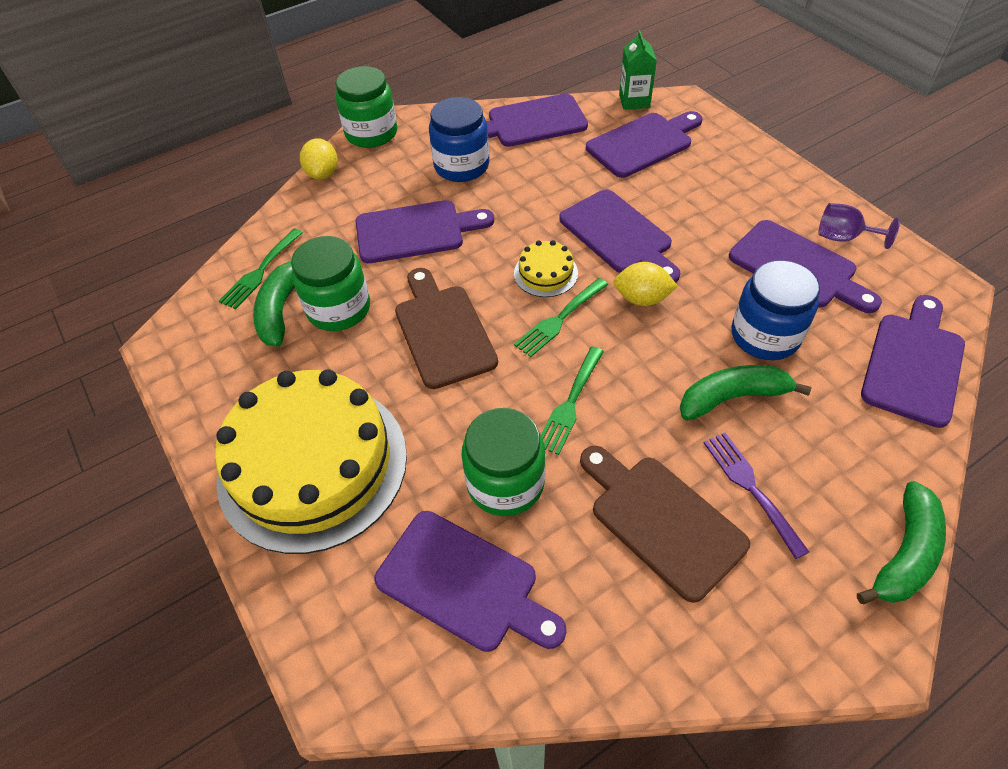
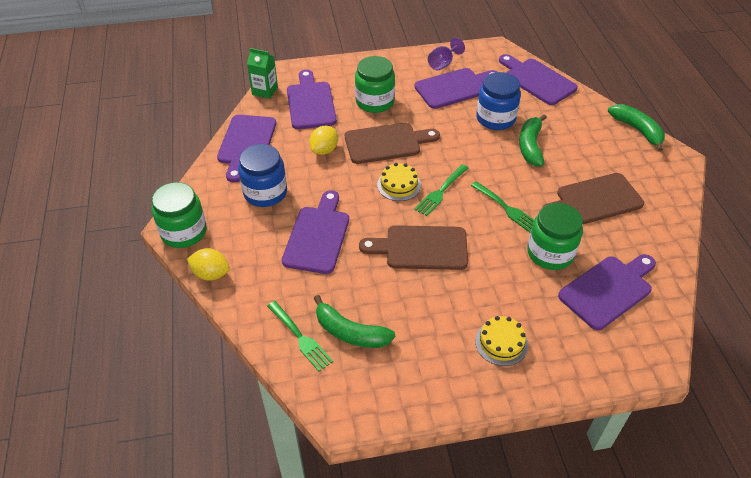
camera: 70 degrees left, 5 degrees down
(313, 465) = (501, 342): yellow cake -> yellow cake, size x0.41
(339, 308) = (369, 298): green jar -> green jar (375, 102)
(559, 319) = (441, 191): green fork -> green fork turned 60 degrees clockwise
(619, 235) = (386, 143): purple cutting board -> brown cutting board
(642, 298) = (444, 152): yellow lemon -> yellow lemon (324, 150)
(751, 488) = (587, 162): purple fork -> none

